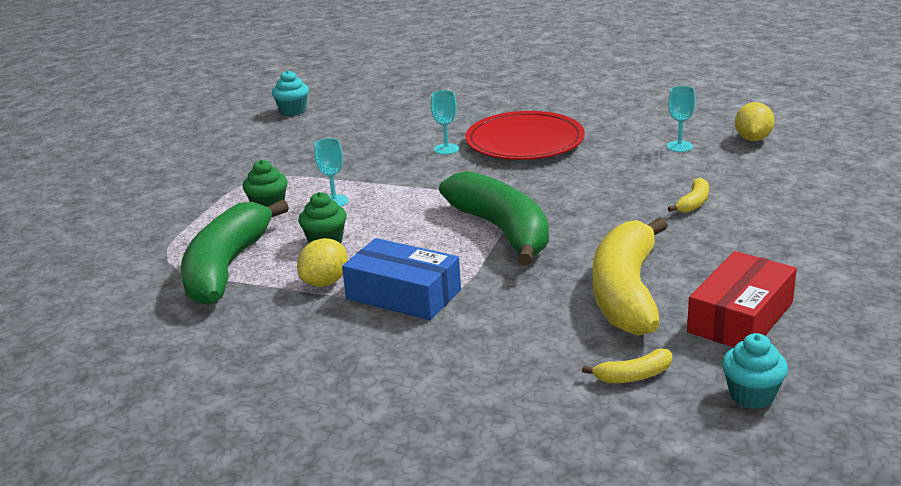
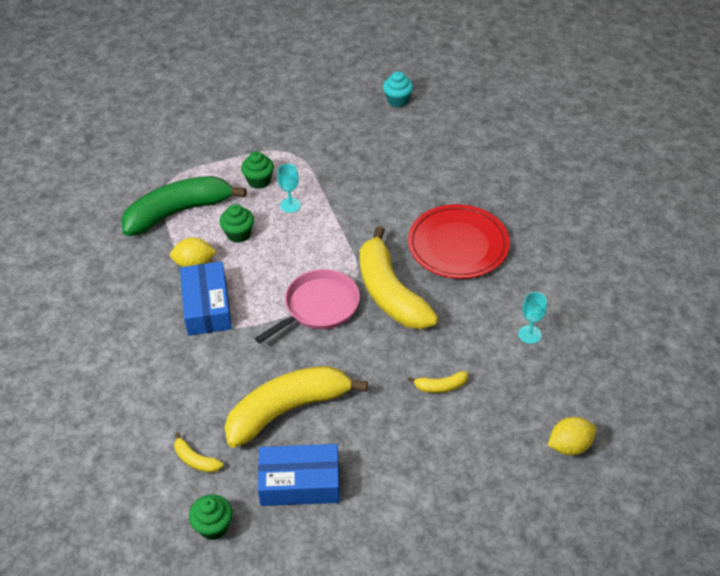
camera: 50 degrees right, 20 degrees up
(446, 149) = (409, 212): turquoise goblet -> none
(502, 230) = (318, 307): green banana -> pink pan
(538, 190) = (390, 293): none -> yellow banana
(740, 317) = (300, 483): red box -> blue box
(752, 395) = (213, 526): turquoise cupcake -> green cupcake
(753, 139) = (584, 372): yellow lemon -> yellow lemon (569, 446)

